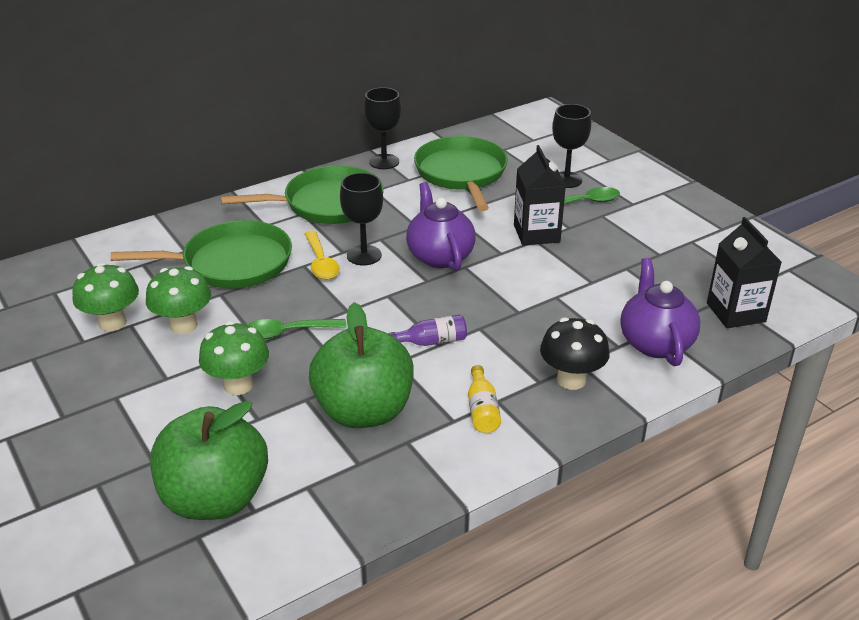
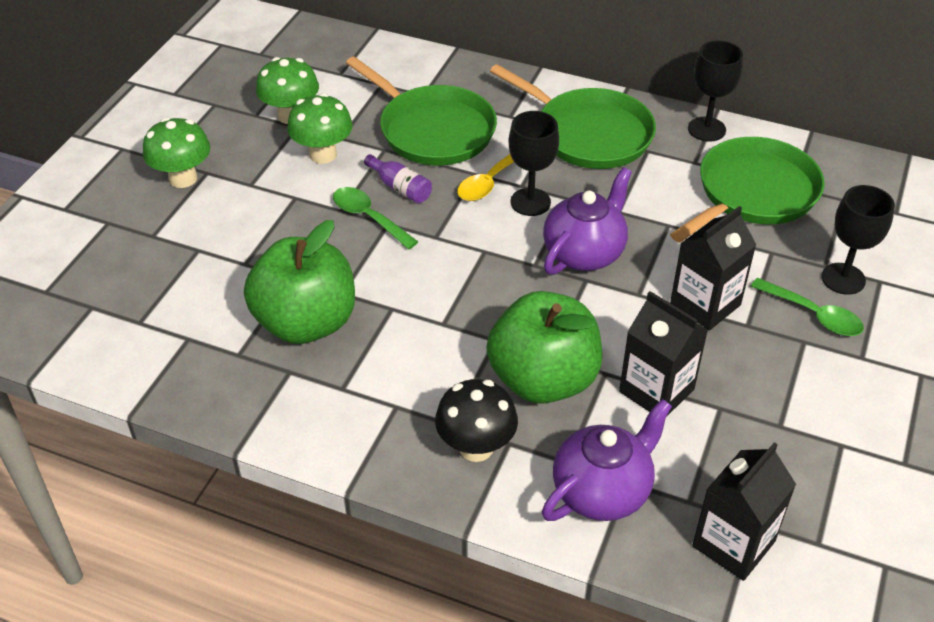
camera: 55 degrees right, 10 degrees up
(215, 498) = (137, 293): green apple -> green apple (543, 379)
(238, 385) = (276, 229): green mushroom -> green mushroom (183, 178)
(432, 341) = (443, 317): purple bottle -> purple bottle (400, 188)
(482, 410) = (373, 401): yellow bottle -> none
(590, 284) = (656, 390): none -> black carton

